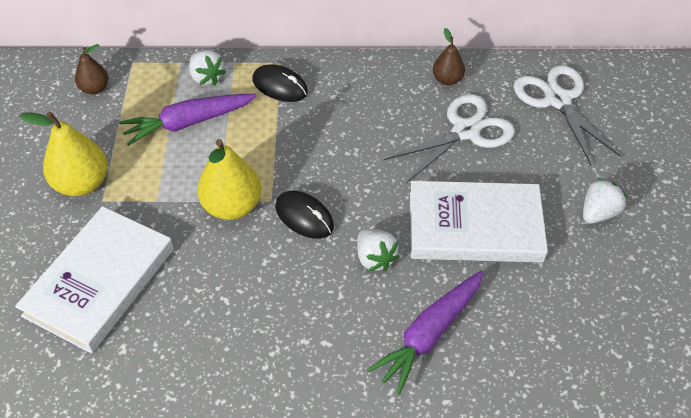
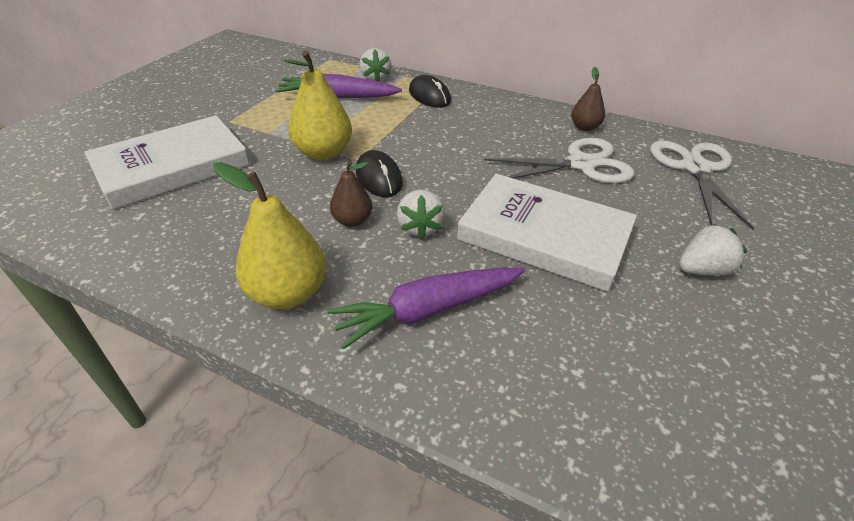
camera: 25 degrees right, 10 degrees down
(82, 183) = (225, 108): yellow pear -> yellow pear (288, 293)
(95, 88) = (289, 65): brown pear -> brown pear (352, 221)

